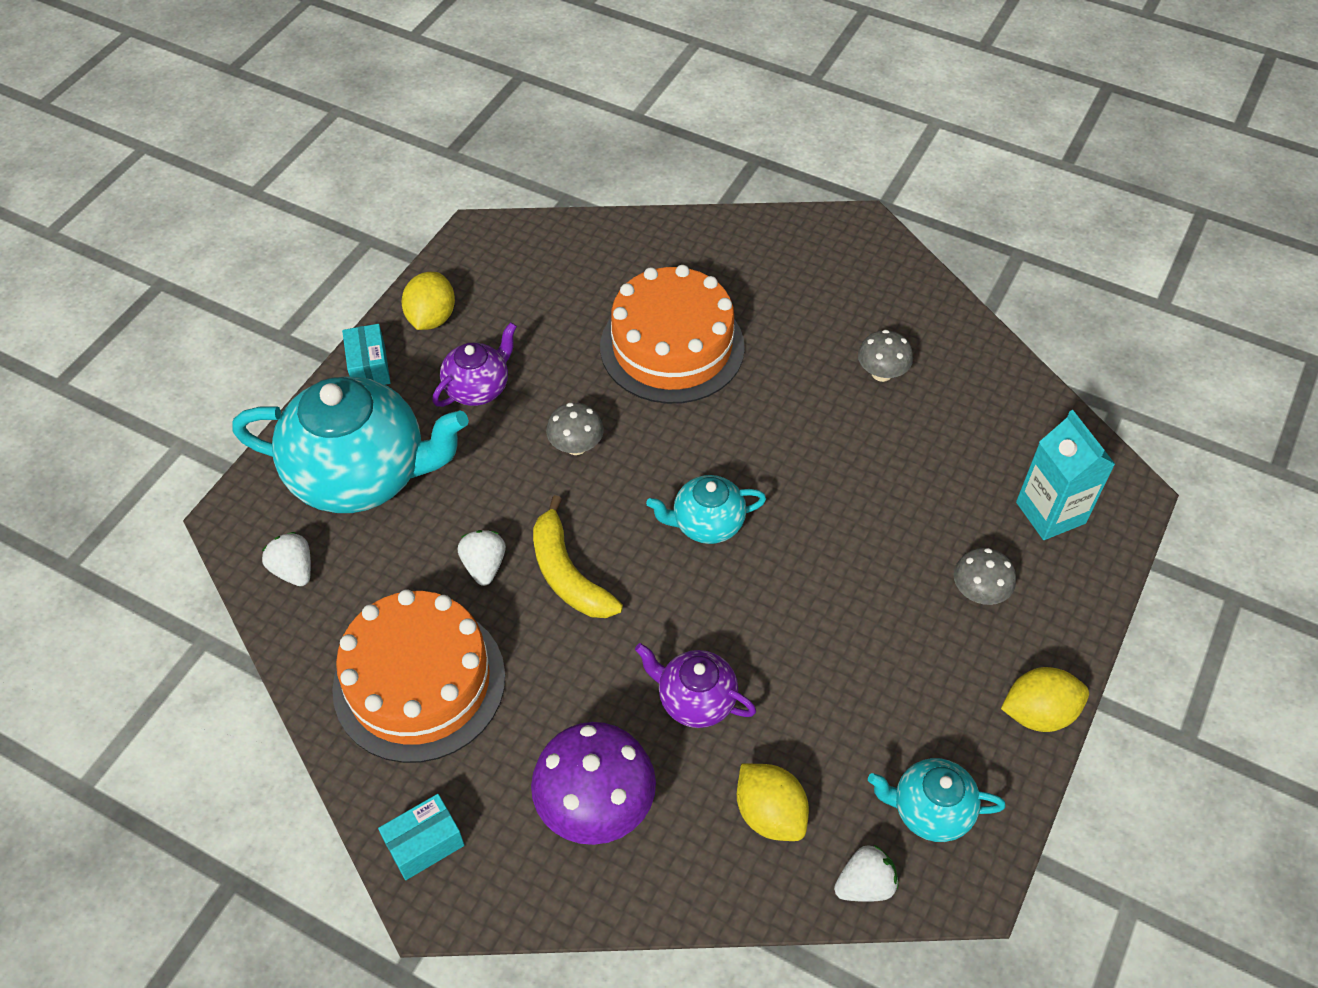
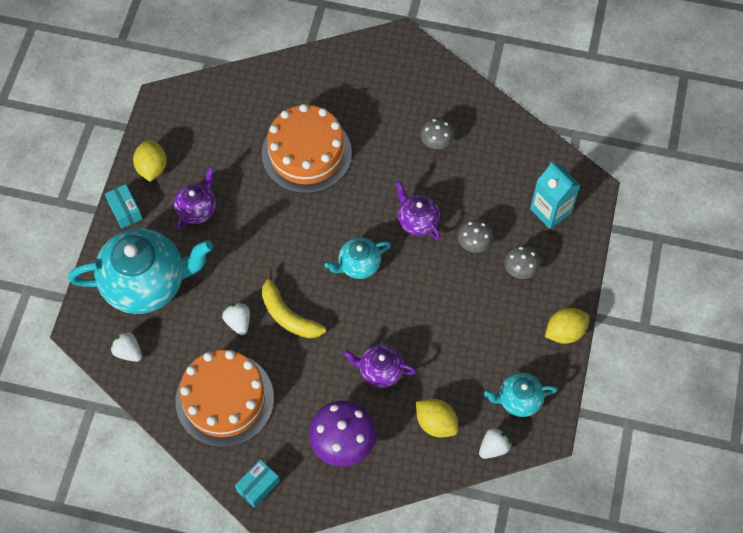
camera: 15 degrees left, 10 degrees up
(576, 446) = (268, 233): grey mushroom -> grey mushroom (474, 243)
(821, 479) = (417, 221): none -> purple teapot

